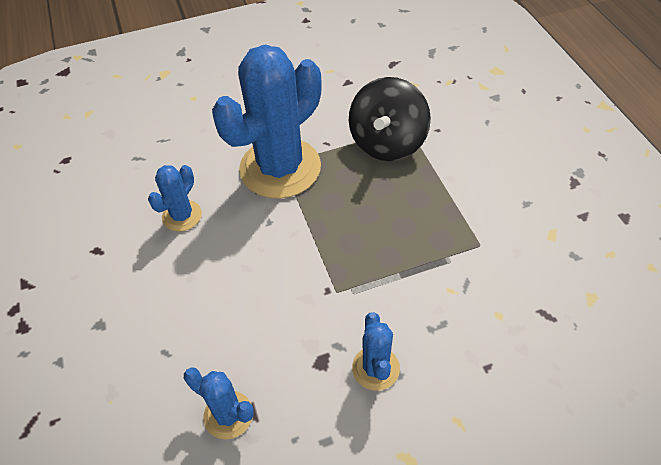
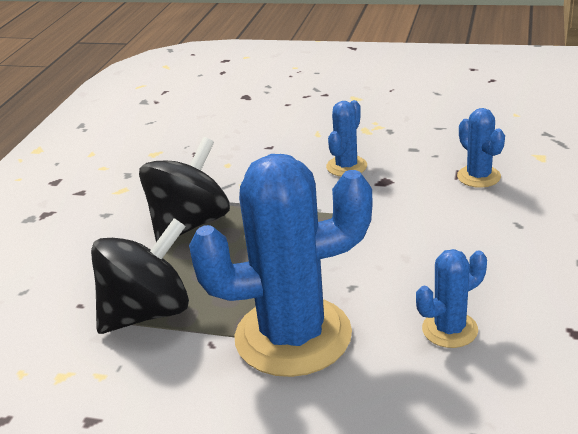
camera: 145 degrees left, 20 degrees down
(445, 223) = (189, 224): none -> black spinning top

